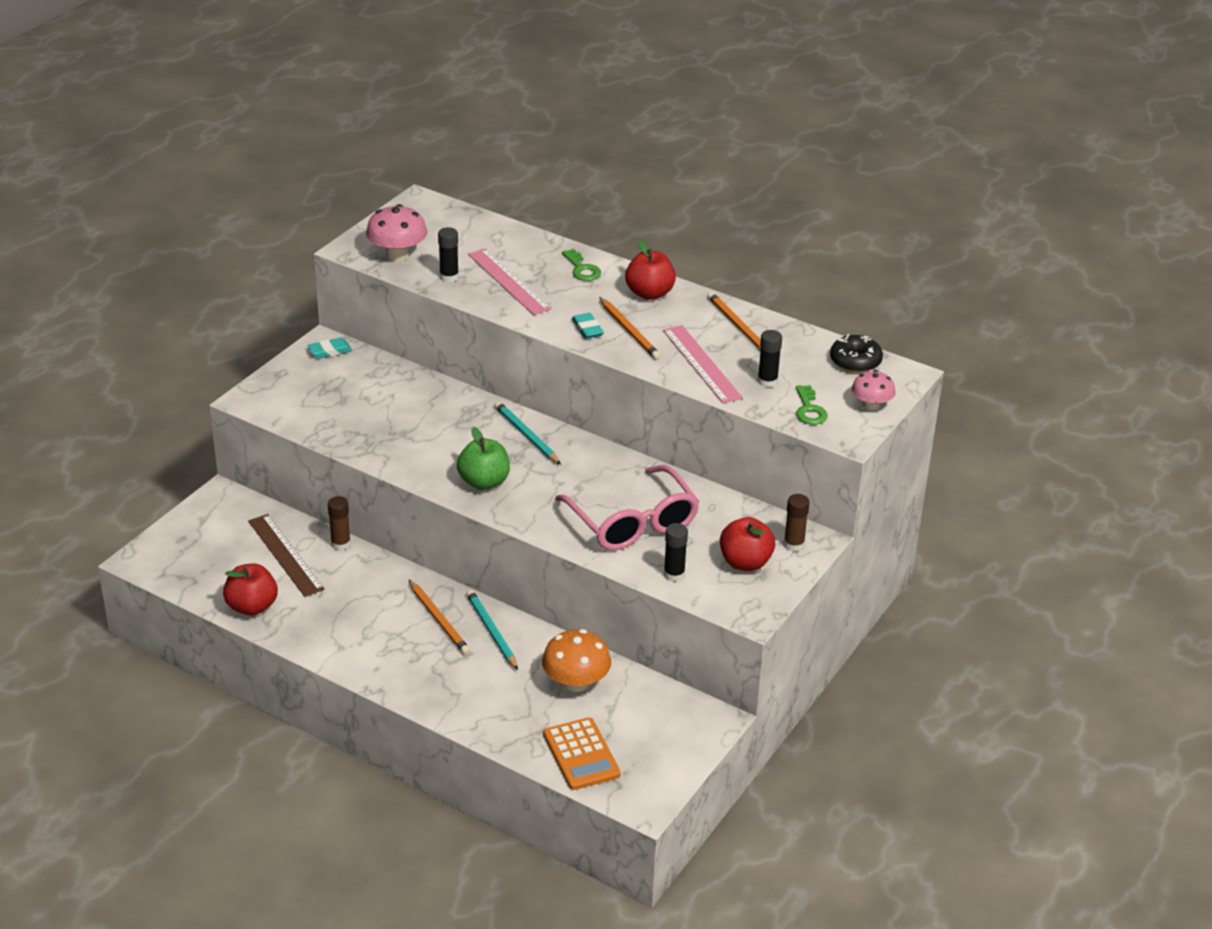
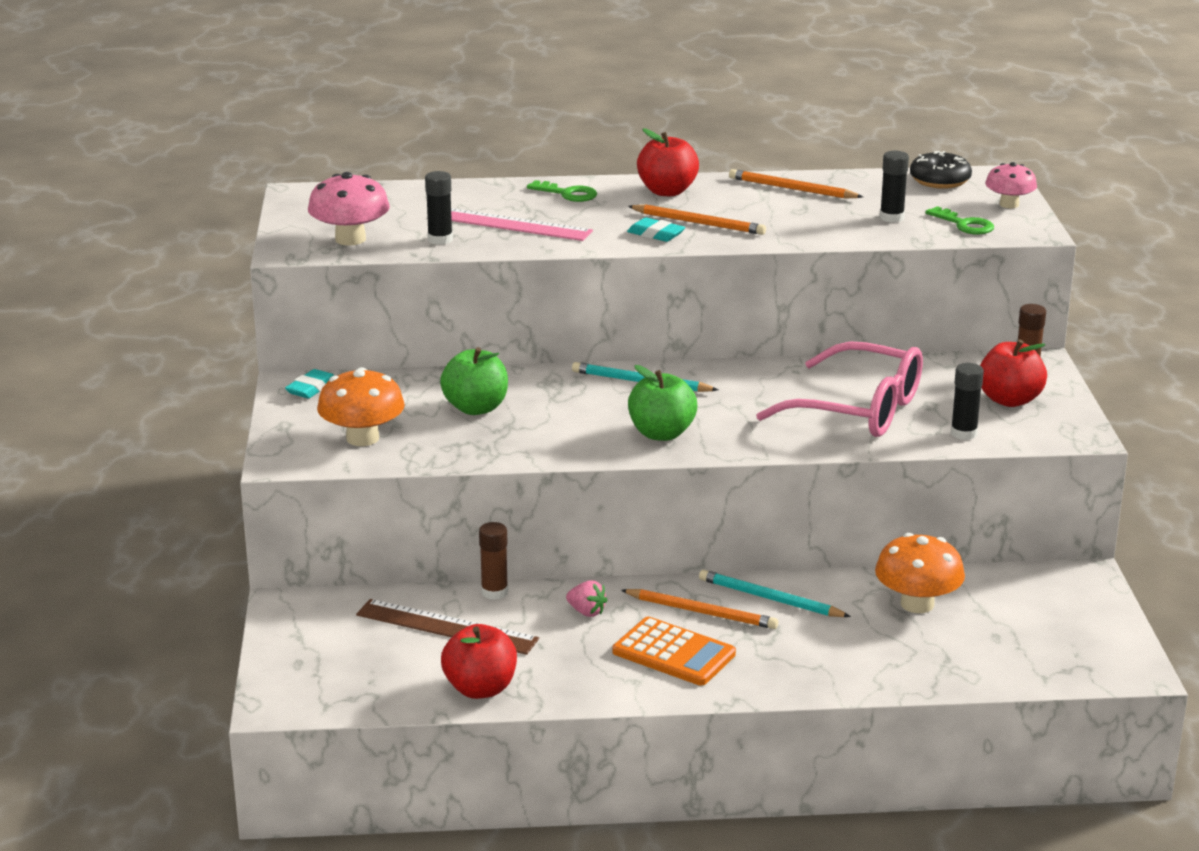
camera: 35 degrees left, 10 degrees down
(310, 403) = (362, 438): none -> orange mushroom
(374, 585) = (586, 612): none -> pink strawberry
(402, 410) = (476, 408): none -> green apple
(581, 755) = (1015, 659): orange calculator -> orange calculator (673, 653)
(702, 364) = (810, 224): pink ruler -> none

